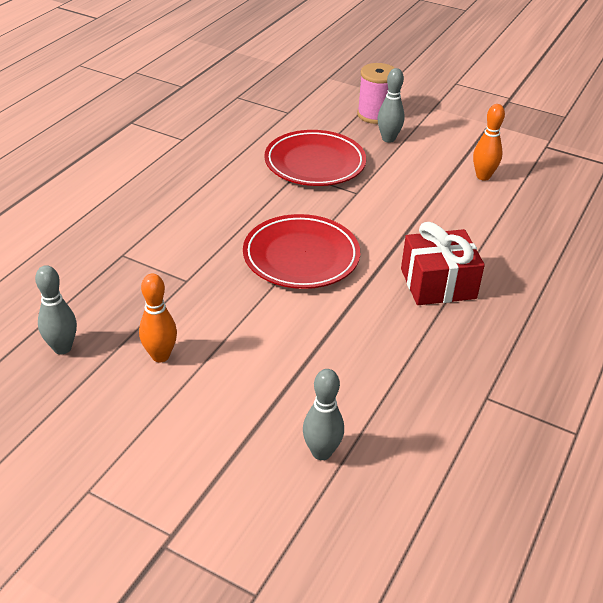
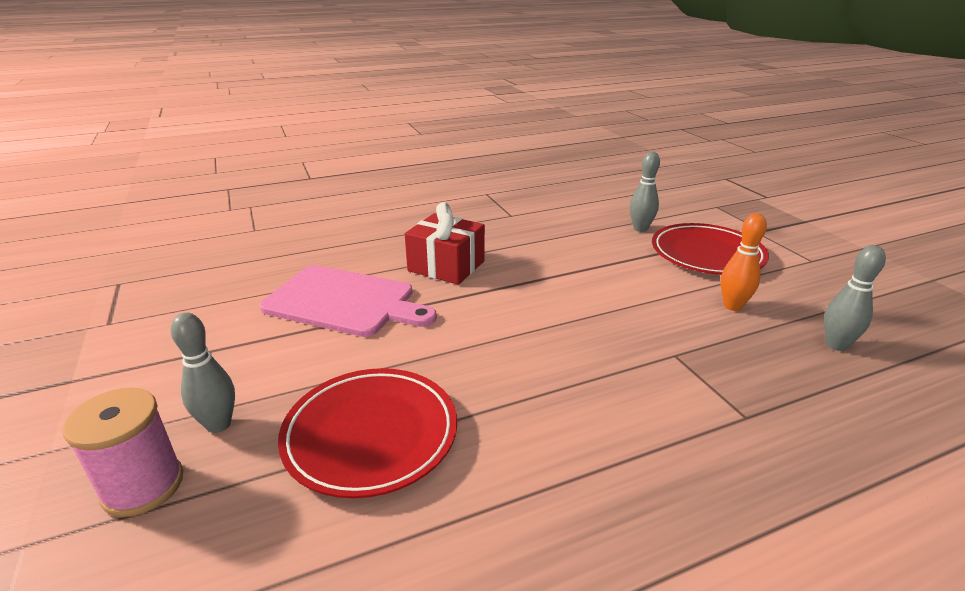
camera: 140 degrees left, 10 degrees down
(301, 257) = (533, 328): red plate -> red plate (706, 254)
(452, 217) = (344, 302): none -> pink cutting board
(483, 176) = (237, 323): orange bowling pin -> none

